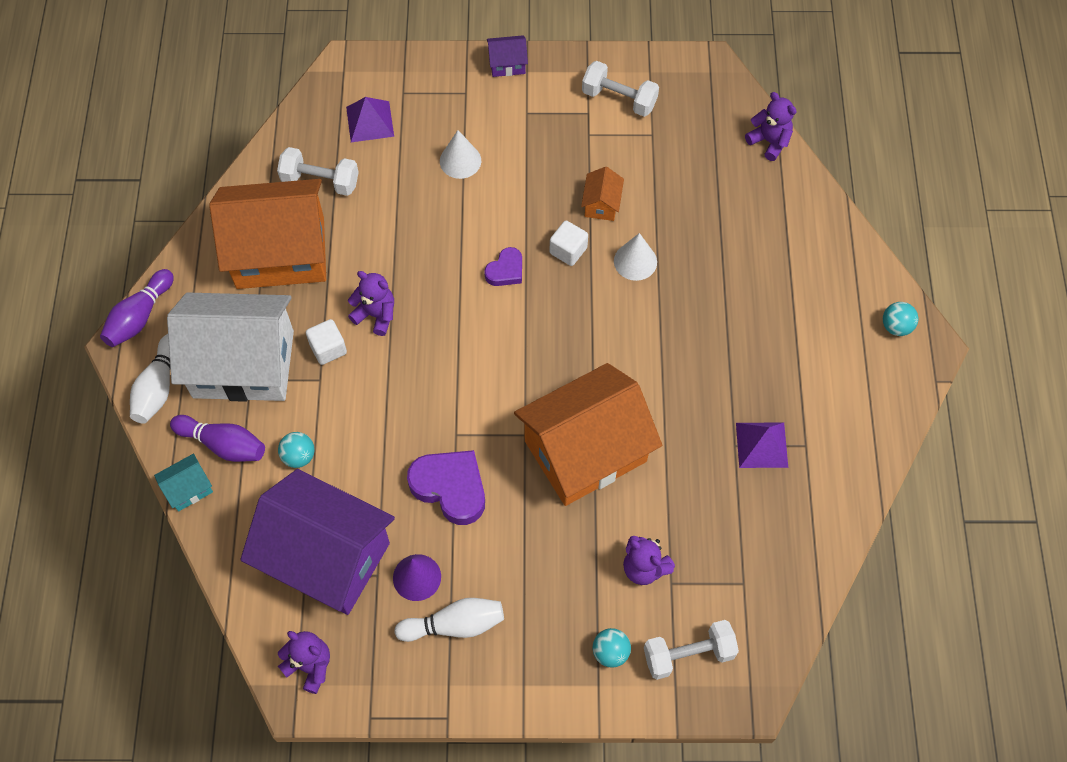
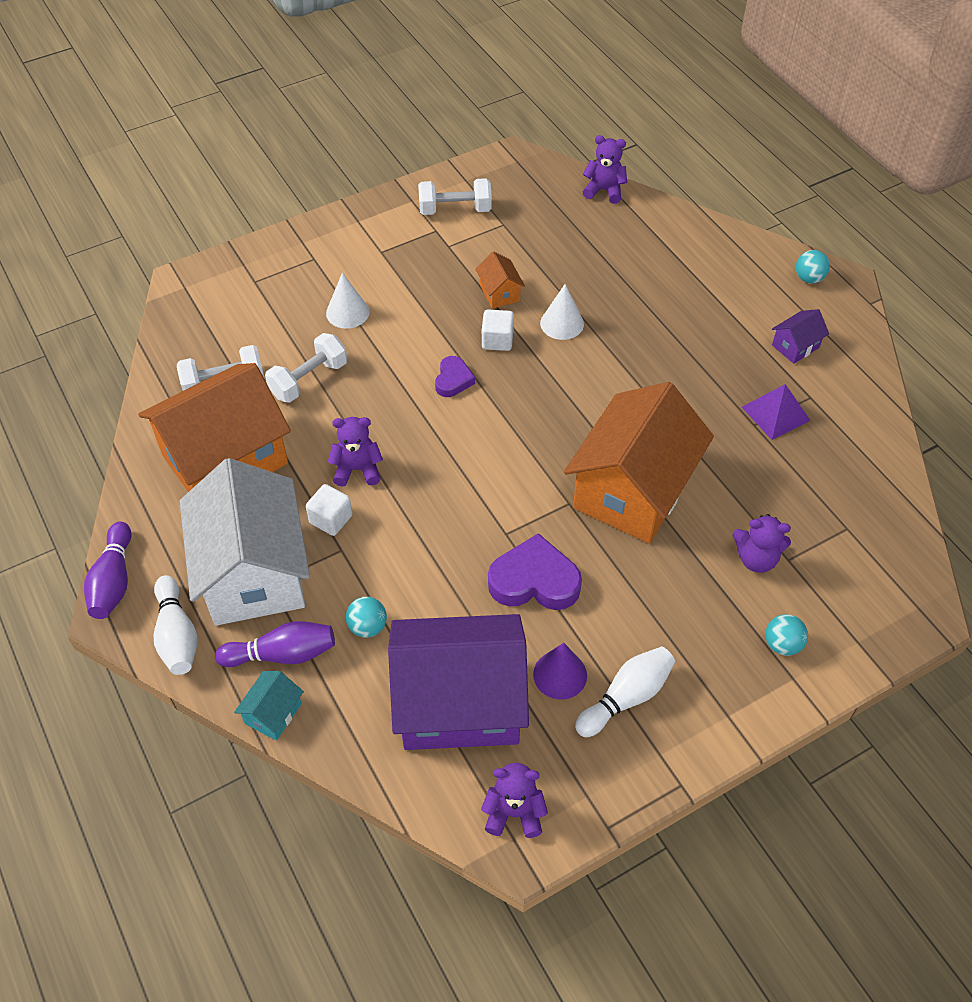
camera: 30 degrees left, 10 degrees down
(243, 364) = (254, 572): white house -> white house turned 75 degrees counterclockwise
(370, 121) = (239, 316): purple pyramid -> none
(507, 64) = (336, 222): purple house -> purple house (795, 346)
(688, 654) = (848, 610): white dumbbell -> white dumbbell (309, 380)

